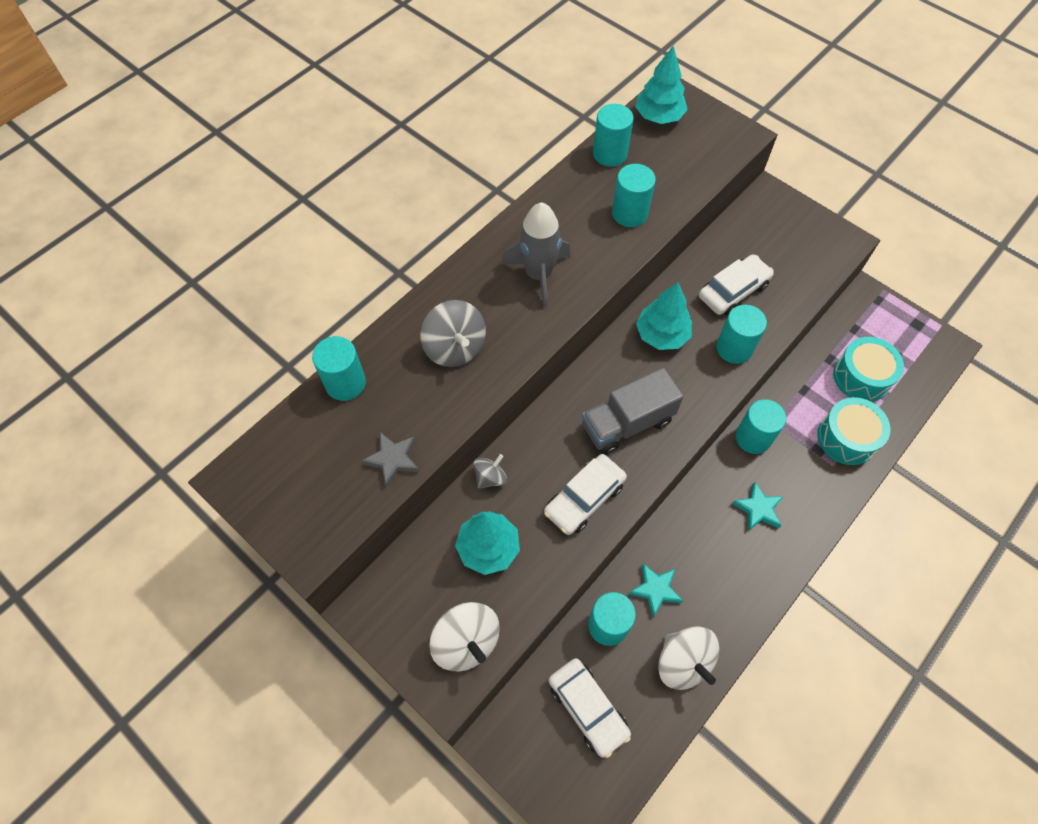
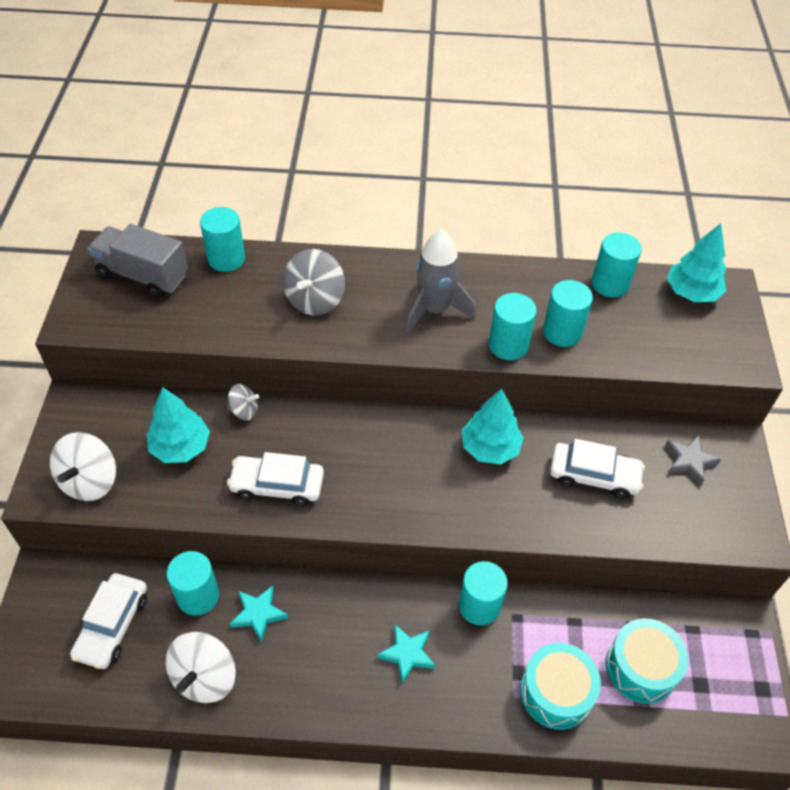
camera: 50 degrees right, 10 degrees down
(393, 459) = (185, 323): grey star -> grey star (689, 461)
(627, 423) = (376, 474): grey truck -> grey truck (143, 275)
(734, 348) = (531, 511): turquoise cylinder -> turquoise cylinder (508, 345)

